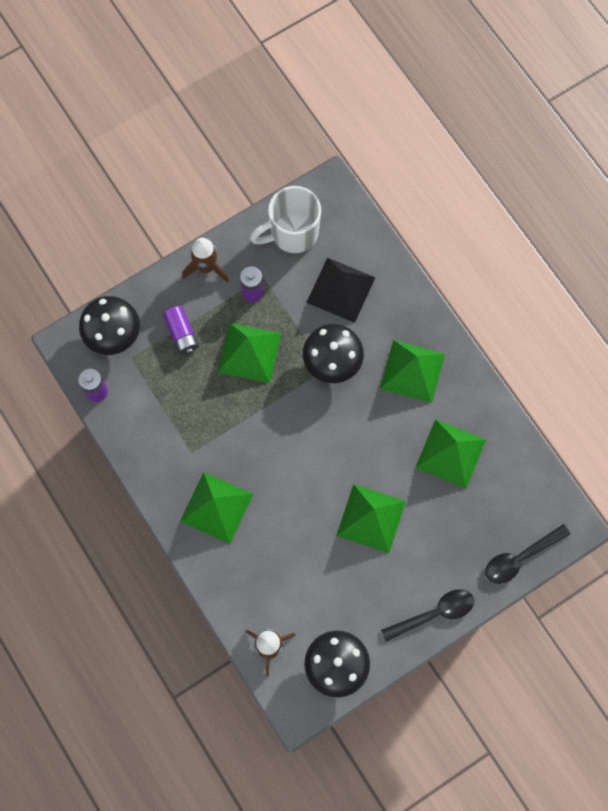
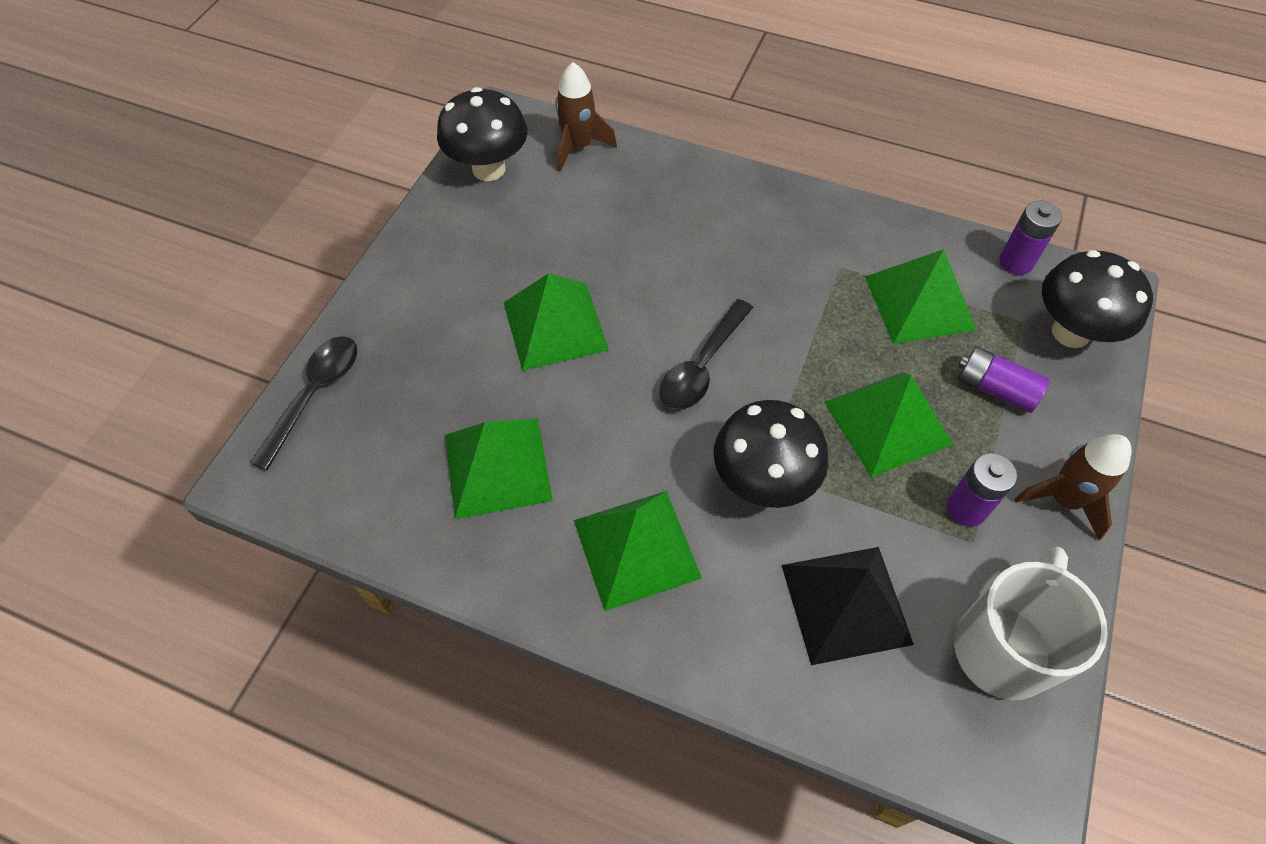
camera: 145 degrees right, 15 degrees down
(216, 507) = (755, 231): green pyramid -> green pyramid (919, 302)
(434, 614) = (401, 273): black spoon -> black spoon (702, 365)

